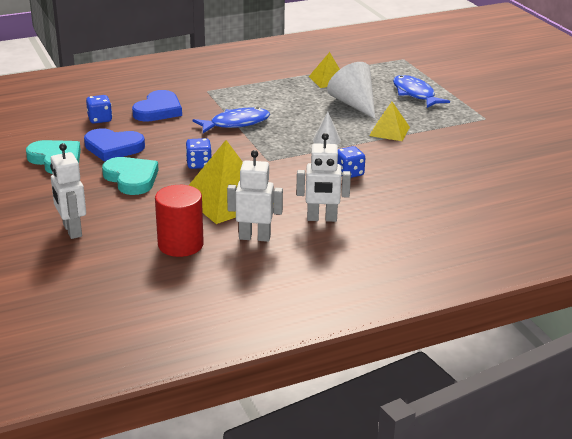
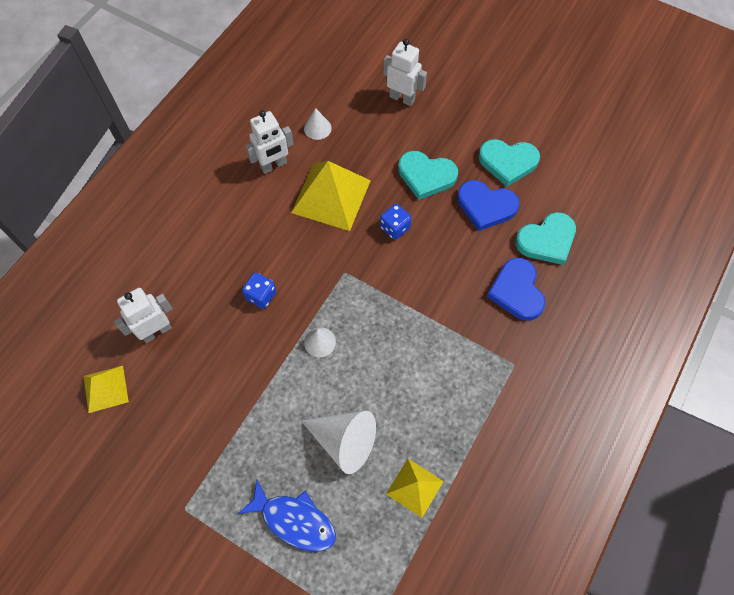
camera: 145 degrees right, 35 degrees up
(100, 119) = (546, 240): blue dice -> turquoise heart
(113, 147) = (486, 206): blue heart -> blue heart turned 135 degrees counterclockwise
(180, 244) = (317, 128): red cylinder -> white cone
(236, 123) = (425, 316): blue fish -> none
(322, 219) = (240, 216): white robot -> white robot (156, 331)
(389, 131) = (271, 402): yellow pyramid -> yellow pyramid (106, 388)

